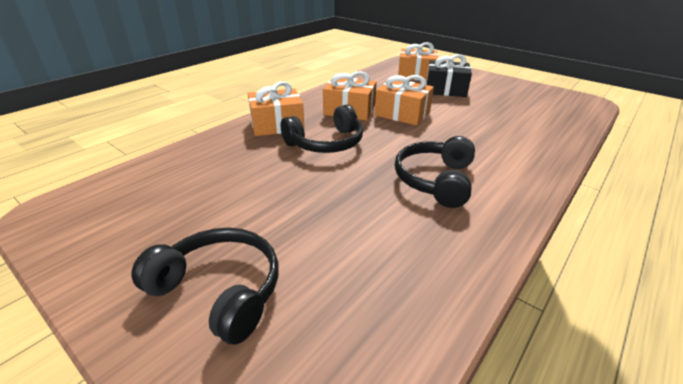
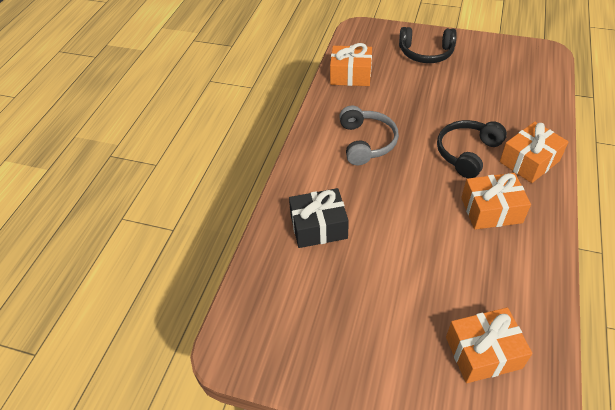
camera: 160 degrees right, 15 degrees up
(402, 113) = (437, 224): orange gift -> orange gift (350, 75)
(435, 180) = (366, 142): black headphones -> grey headphones
(445, 89) = (419, 311): black gift -> black gift (318, 227)

